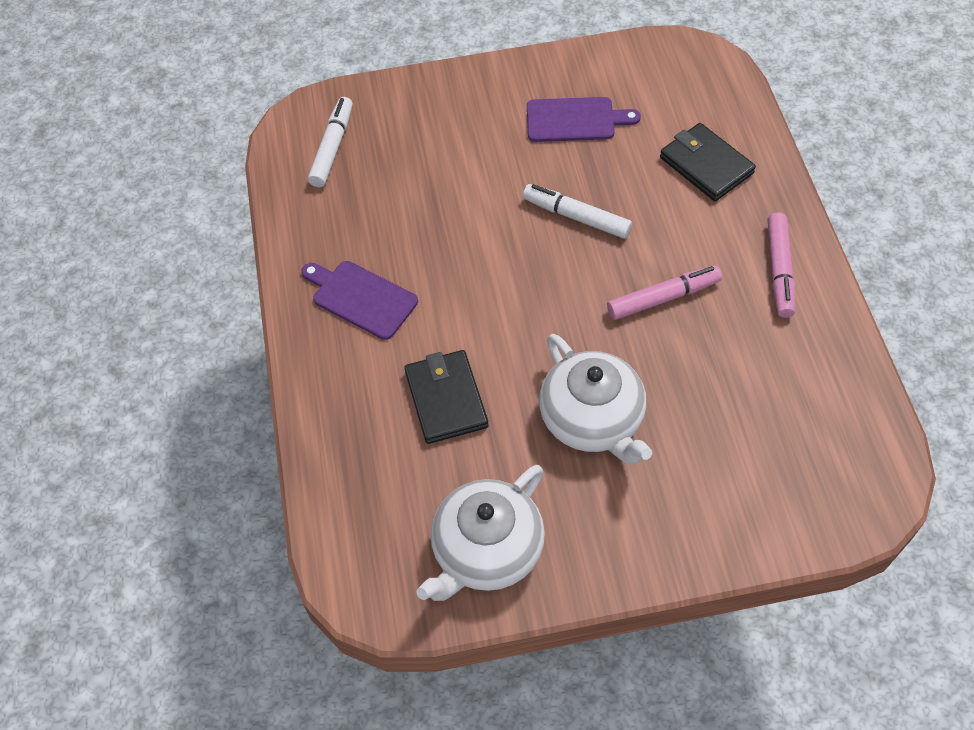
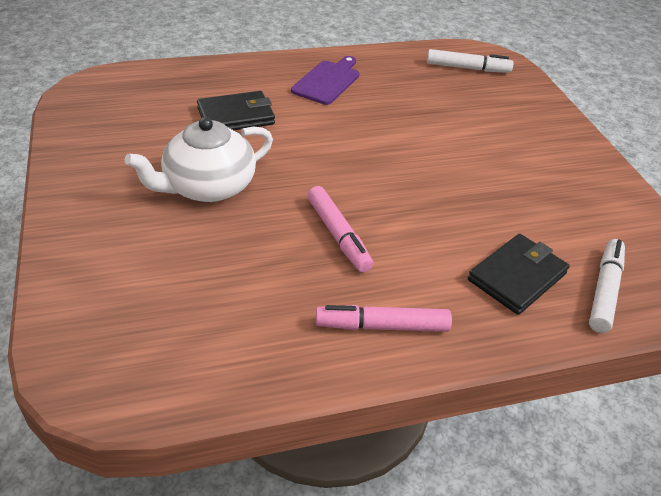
camera: 80 degrees right, 15 degrees down
(486, 550) = (102, 132): white teapot -> none
(575, 120) = (545, 188): purple cutting board -> none
(576, 217) = (426, 185): white marker -> white marker (604, 290)

